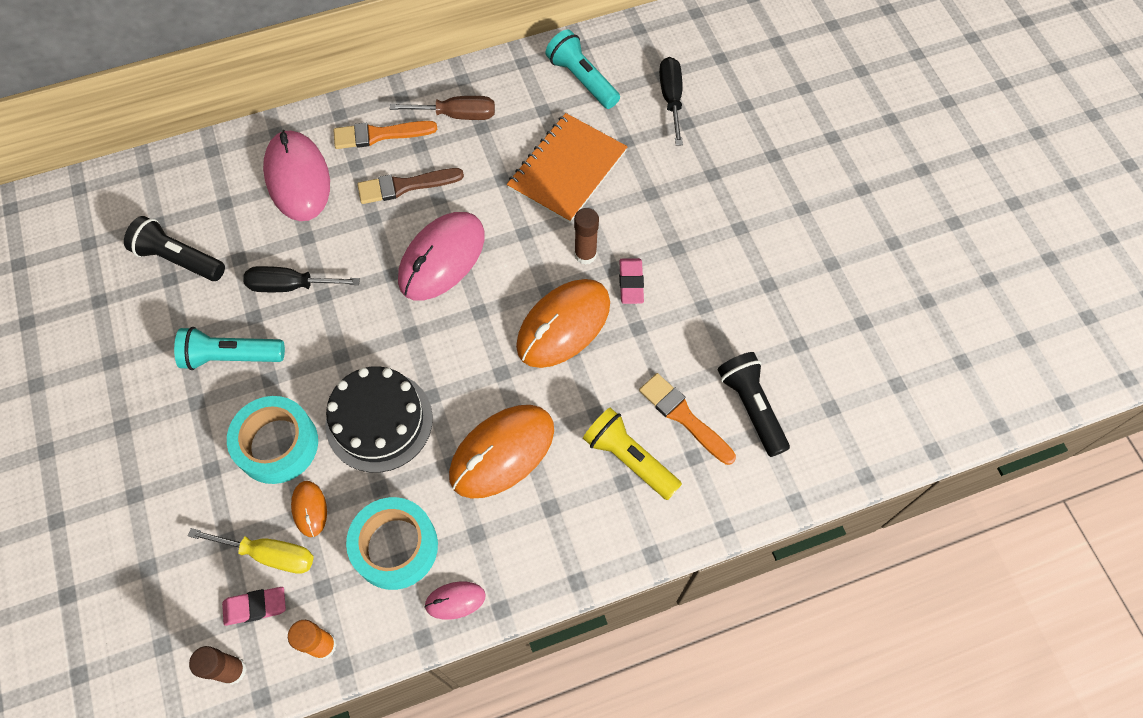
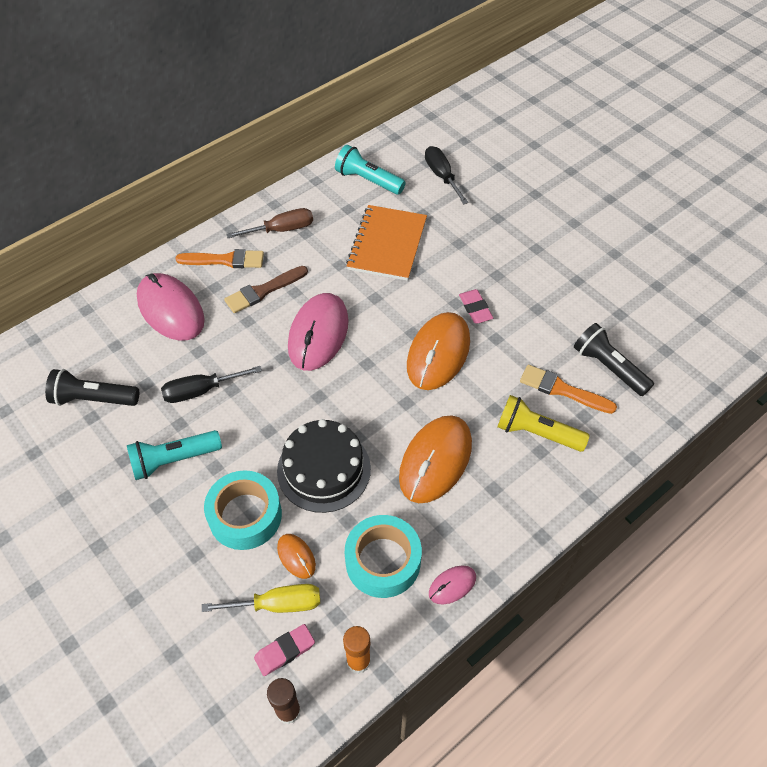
camera: 20 degrees left, 10 degrees down
(379, 135) = (225, 260): orange brush -> orange brush turned 150 degrees counterclockwise
(585, 254) = (430, 299): brown glue stick -> none

